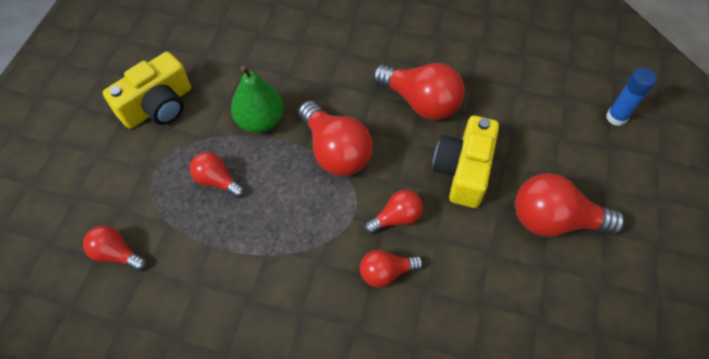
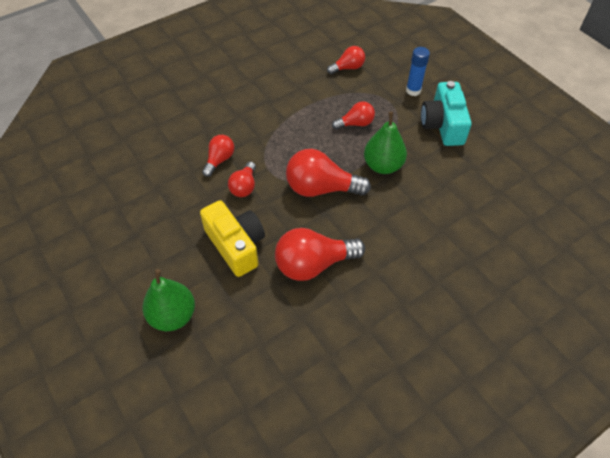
camera: 130 degrees right, 5 degrees down
(158, 106) = (443, 125): yellow camera -> turquoise camera
(554, 220) = (151, 265): red light bulb -> none
(569, 161) = (173, 316): none -> green pear
(616, 117) = (165, 390): blue glue stick -> blue glue stick (413, 90)

